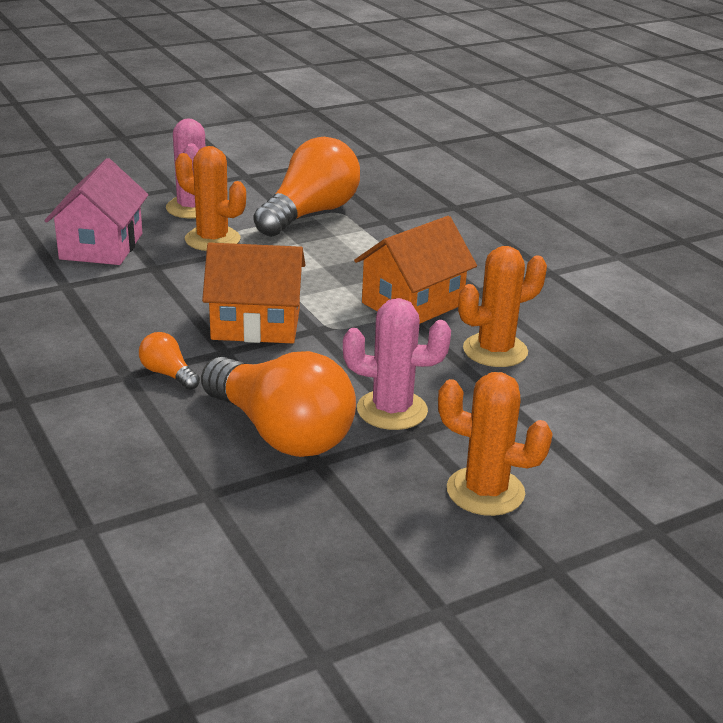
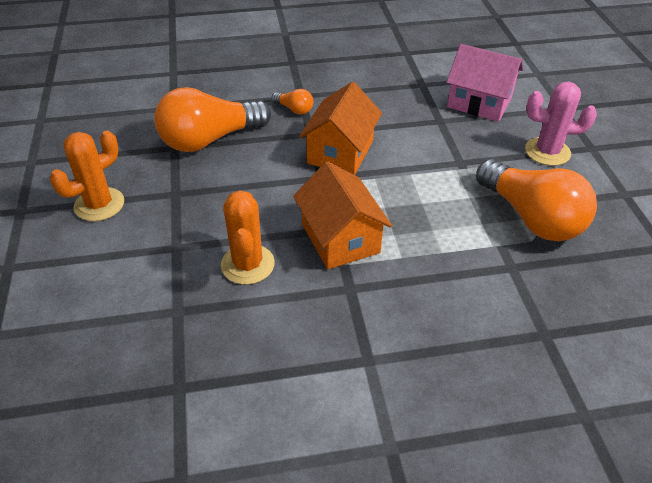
camera: 110 degrees right, 15 degrees up
(168, 374) = (294, 109): orange light bulb -> orange light bulb turned 60 degrees clockwise
(212, 239) = (483, 153): orange cactus -> none
(392, 410) = (204, 188): pink cactus -> none

